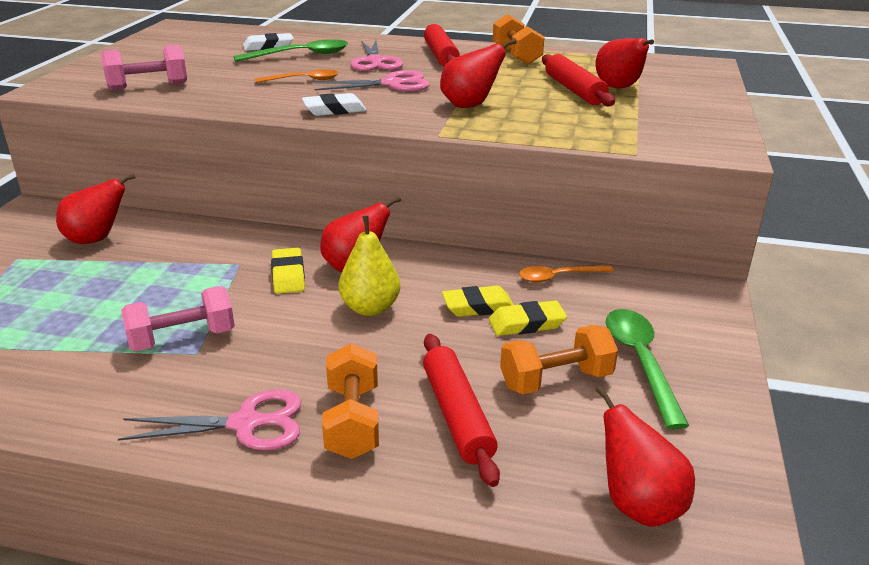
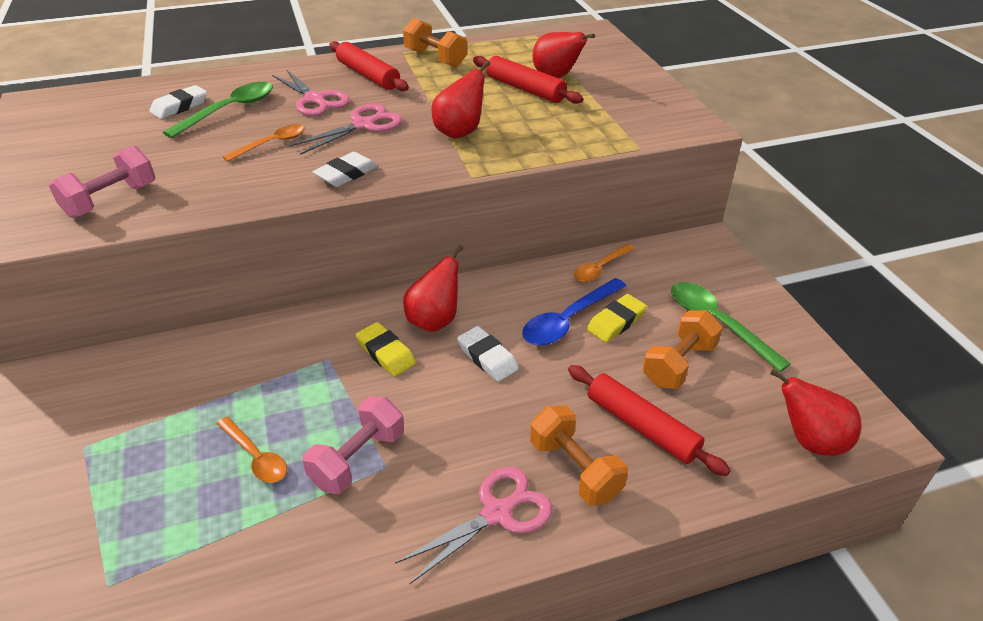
camera: 30 degrees left, 10 degrees up
(96, 239) = (150, 388): red pear -> none
(113, 308) = (256, 457): none -> orange spoon
(370, 308) = (487, 357): yellow pear -> white eraser
(478, 306) = (568, 320): yellow eraser -> blue spoon

